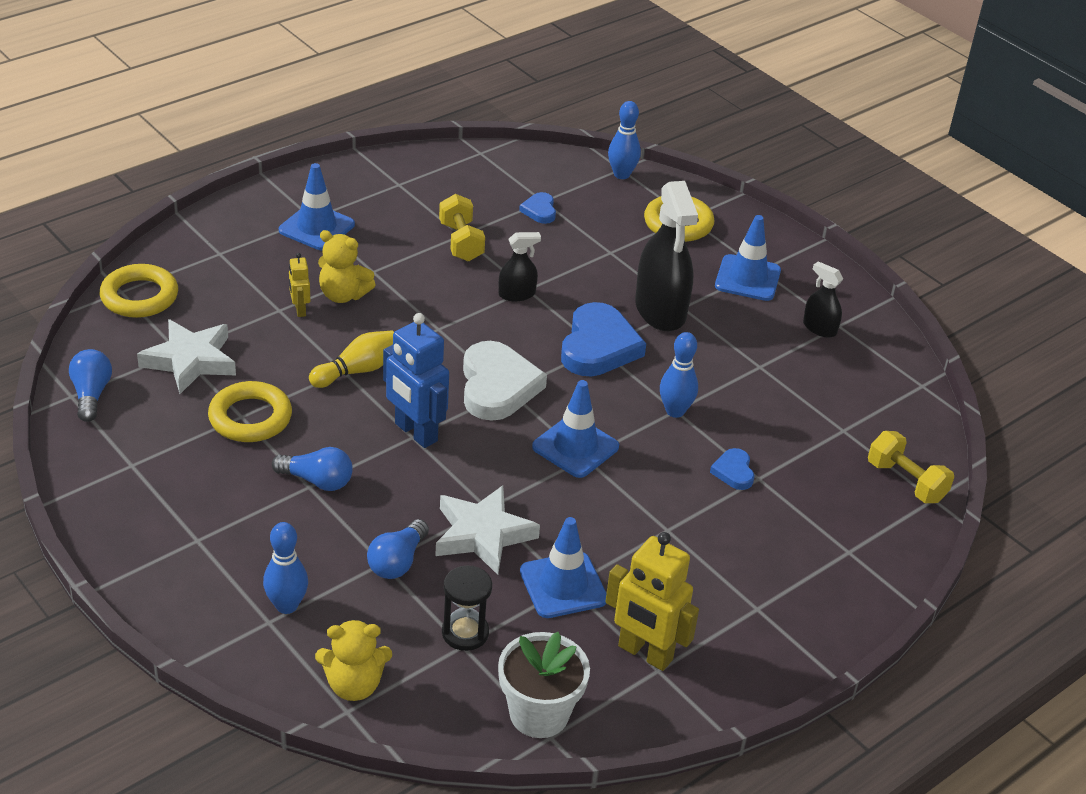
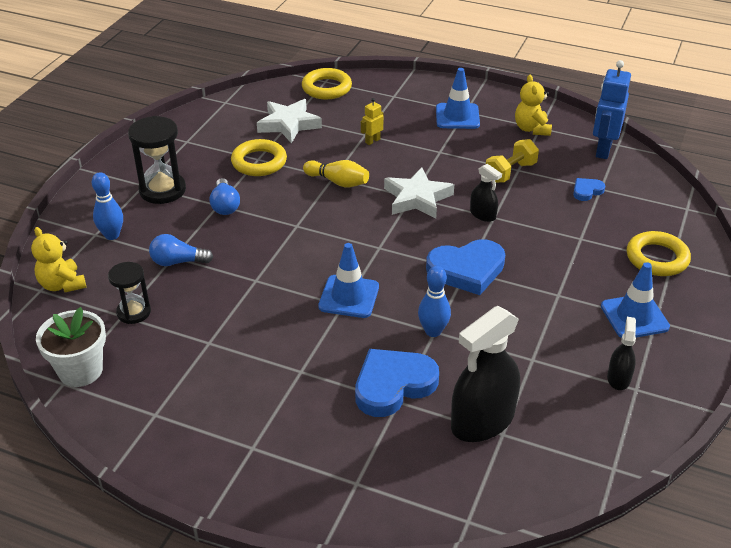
camera: 65 degrees right, 0 degrees up
(91, 394) = (231, 107): blue light bulb -> none
(228, 525) = (162, 190): none -> black hourglass
(343, 295) = (403, 150): yellow teddy bear -> yellow teddy bear (531, 129)
(415, 433) = (301, 225): blue robot -> blue robot (603, 150)
(482, 535) = (228, 287): white star -> white star (417, 198)
(497, 386) = (378, 241): white heart -> none
(563, 585) = (206, 339): blue traffic cone -> none
(621, 174) = (680, 211): blue bowling pin -> none
(645, 653) = (166, 402): yellow robot -> none
(660, 310) = (541, 285): black spray bottle -> black spray bottle (482, 420)
(733, 472) = (393, 385): blue heart -> blue heart, size x2.06
(906, 482) = (473, 495): yellow dumbbell -> none

